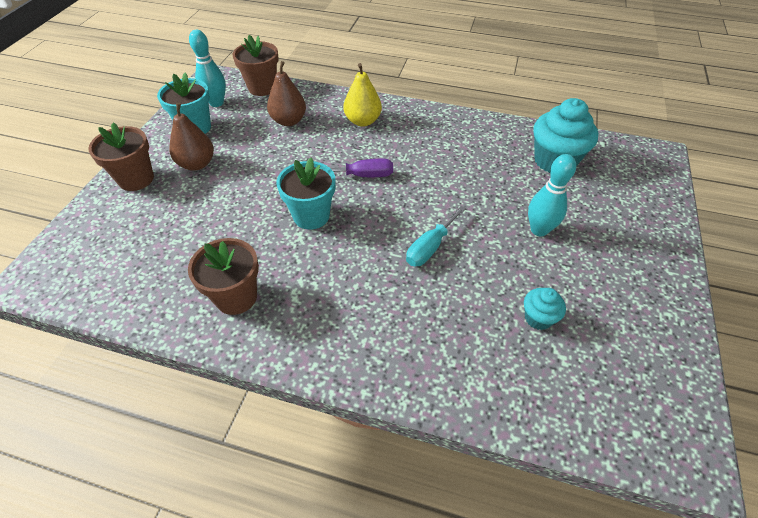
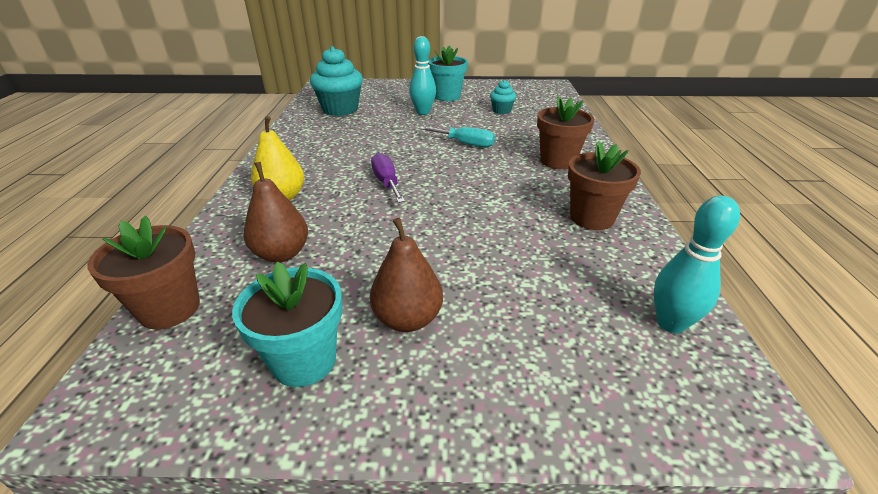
camera: 105 degrees left, 15 degrees down
(136, 179) = (474, 386): brown flower pot -> brown flower pot (558, 161)
(216, 103) = (215, 359): turquoise bowling pin -> turquoise bowling pin (670, 323)
(311, 216) = (461, 200): turquoise flower pot -> turquoise flower pot (447, 96)

